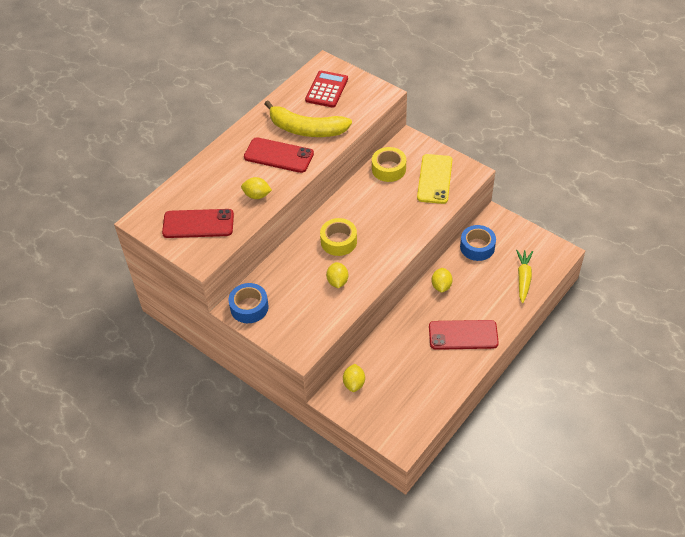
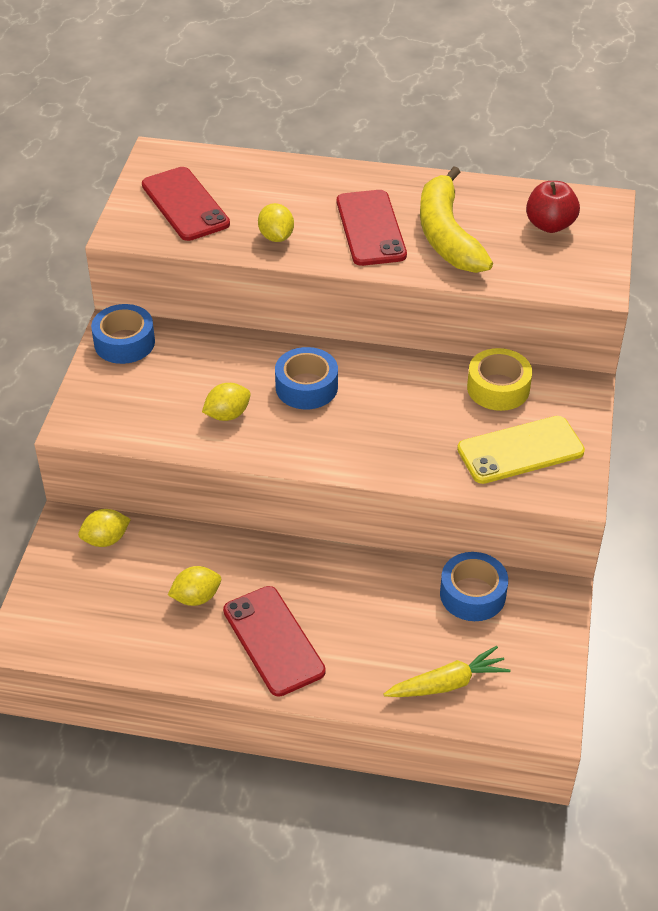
camera: 60 degrees right, 5 degrees down
(326, 89) = (550, 225): red calculator -> red apple
(338, 241) = (306, 387): yellow tape -> blue tape
(441, 286) = (357, 576): yellow lemon -> yellow lemon (196, 597)

